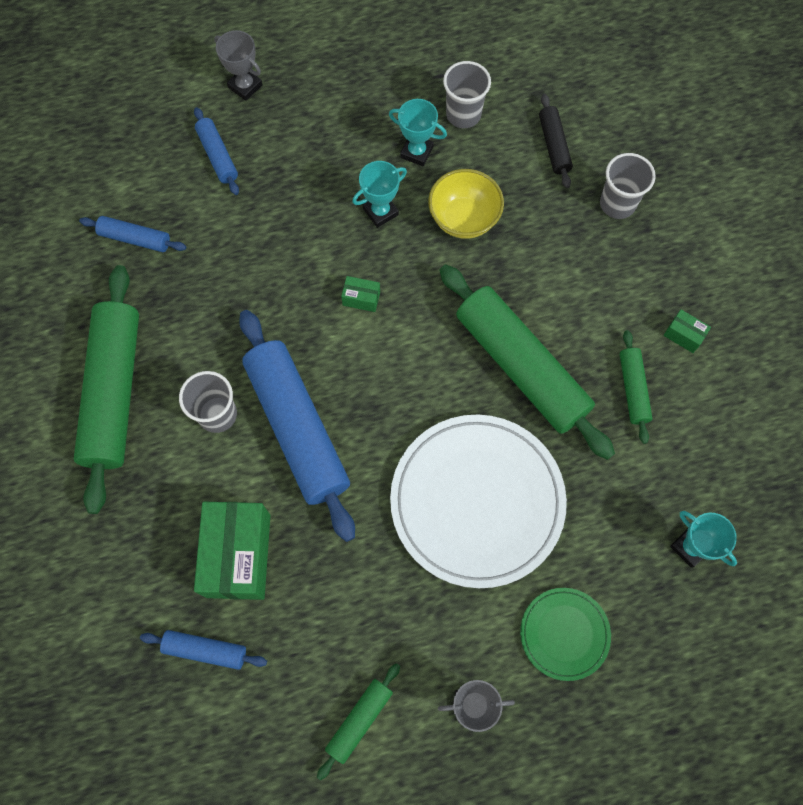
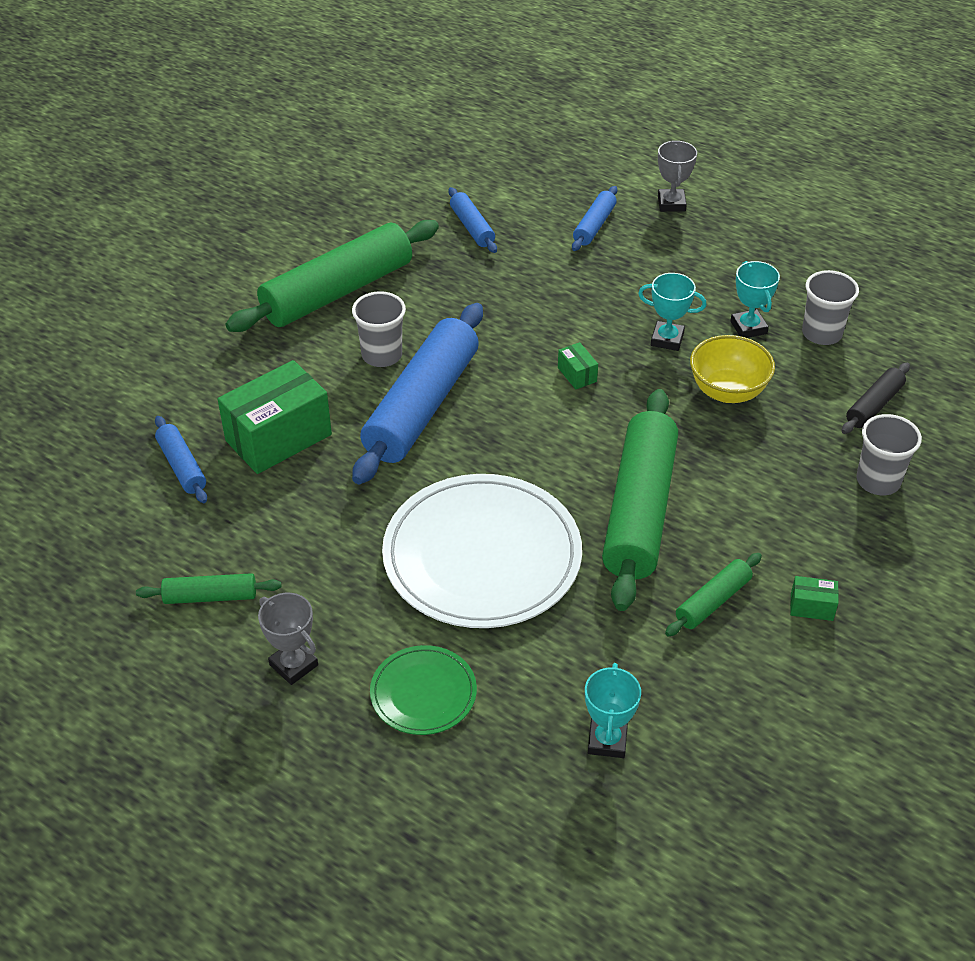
camera: 50 degrees right, 25 degrees down
(683, 335) = (811, 607): green box -> green box turned 75 degrees counterclockwise

